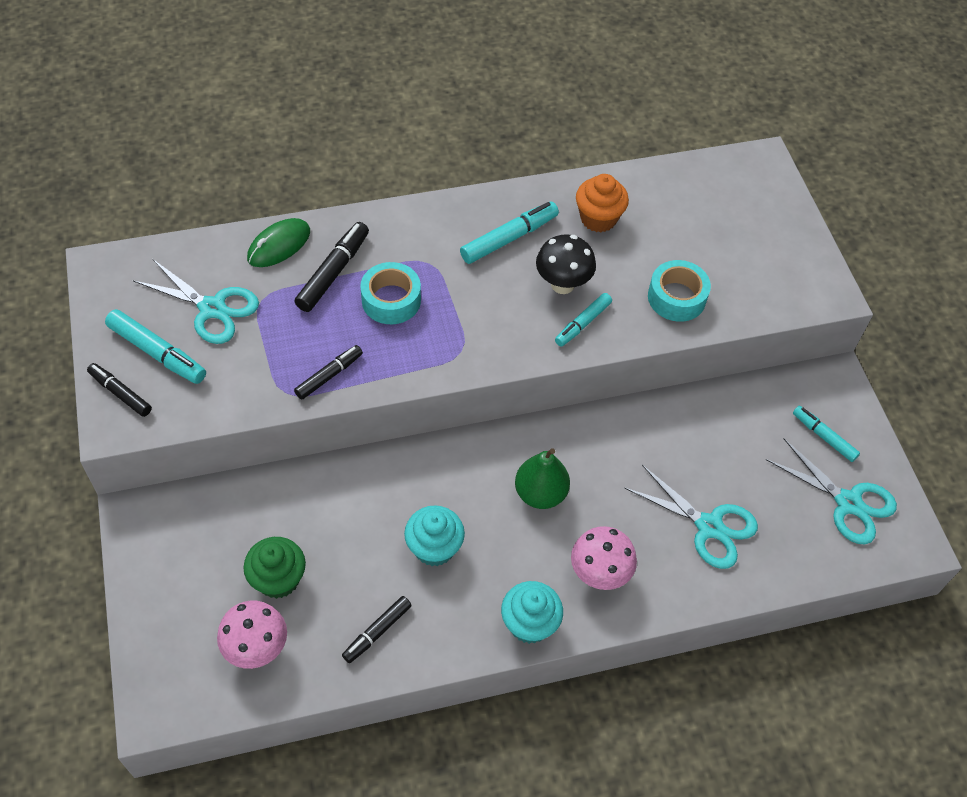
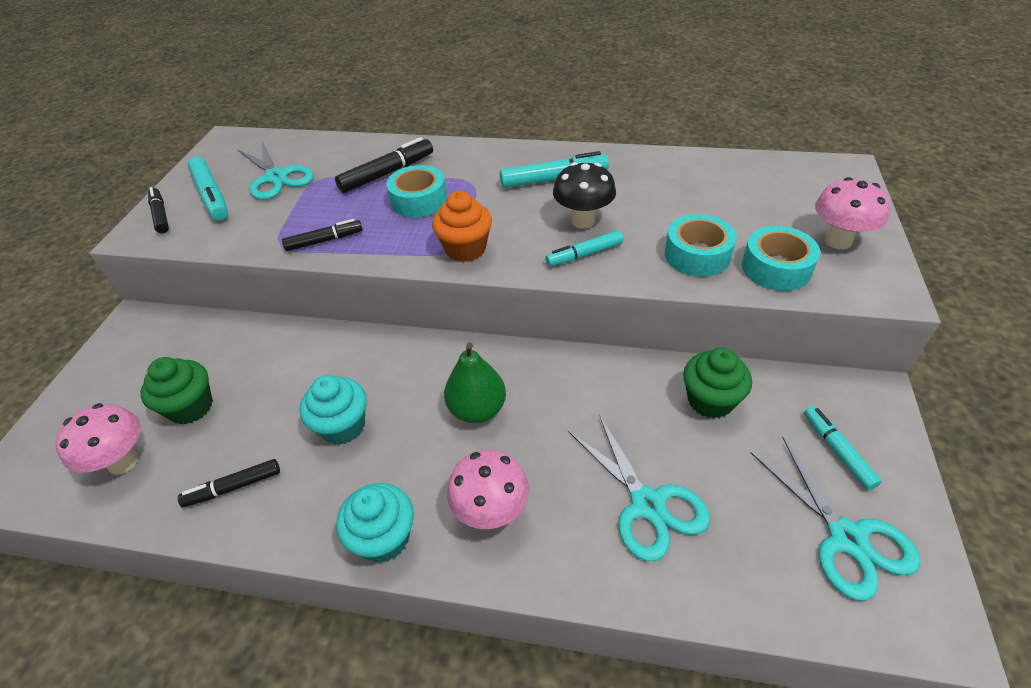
camera: 30 degrees right, 10 degrees down
(279, 245) = (360, 149): green mouse -> none
(598, 218) = (648, 180): orange cupcake -> orange cupcake (465, 249)
(720, 423) = (710, 400): none -> green cupcake
(743, 294) = (776, 268): none -> turquoise tape
(781, 251) = (838, 241): none -> pink mushroom

